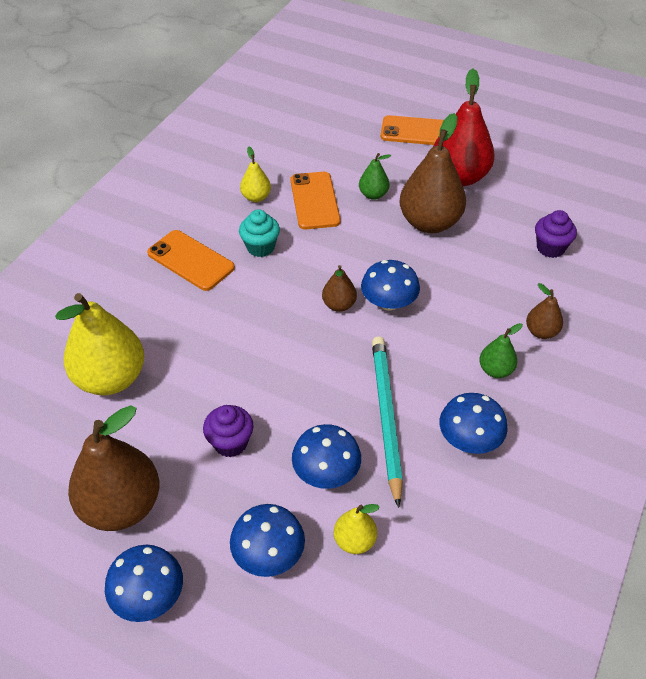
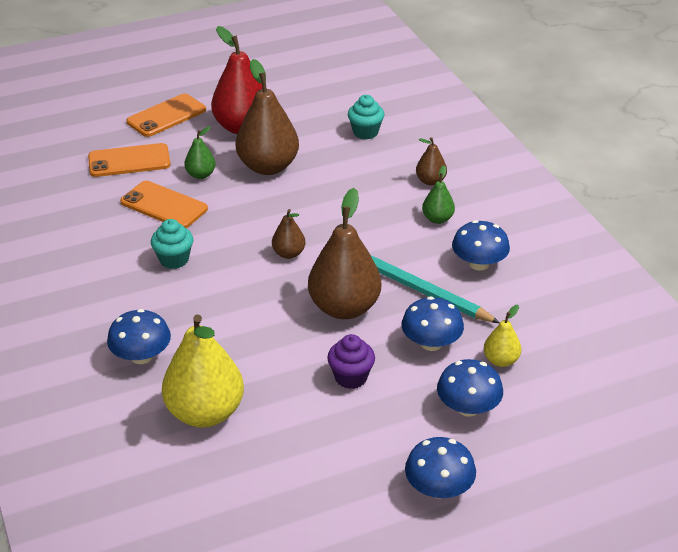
camera: 50 degrees left, 10 degrees down
(121, 506) = (342, 466): brown pear -> brown pear (344, 308)
(190, 260) = (134, 304): orange phone -> orange phone (129, 161)
(256, 197) = (114, 232): yellow pear -> none
(389, 302) = (318, 229): blue mushroom -> blue mushroom (141, 356)
(550, 248) = (365, 132): purple cupcake -> turquoise cupcake

